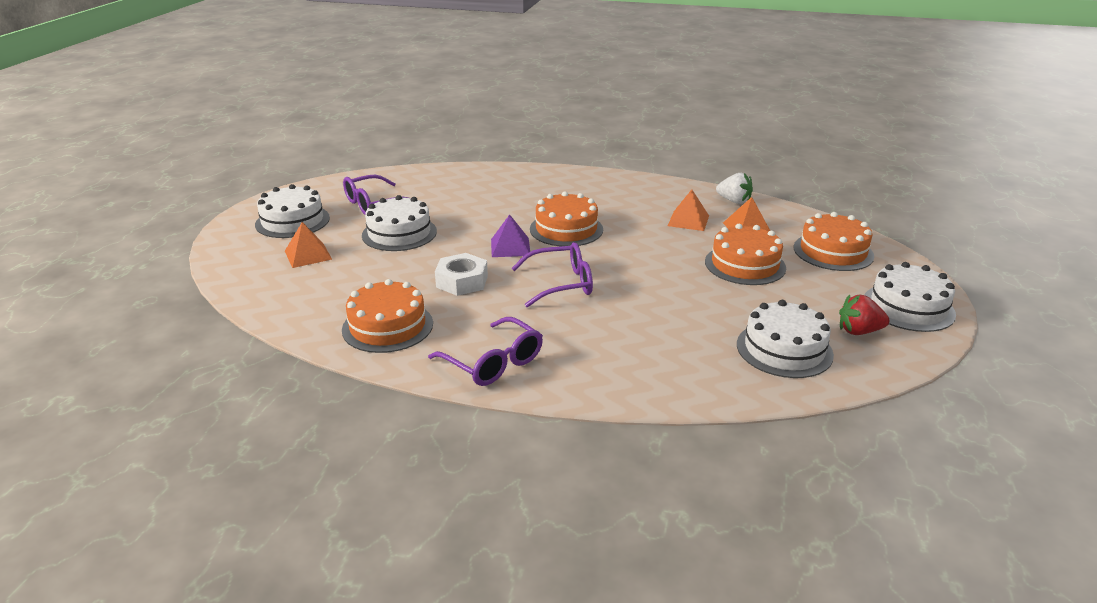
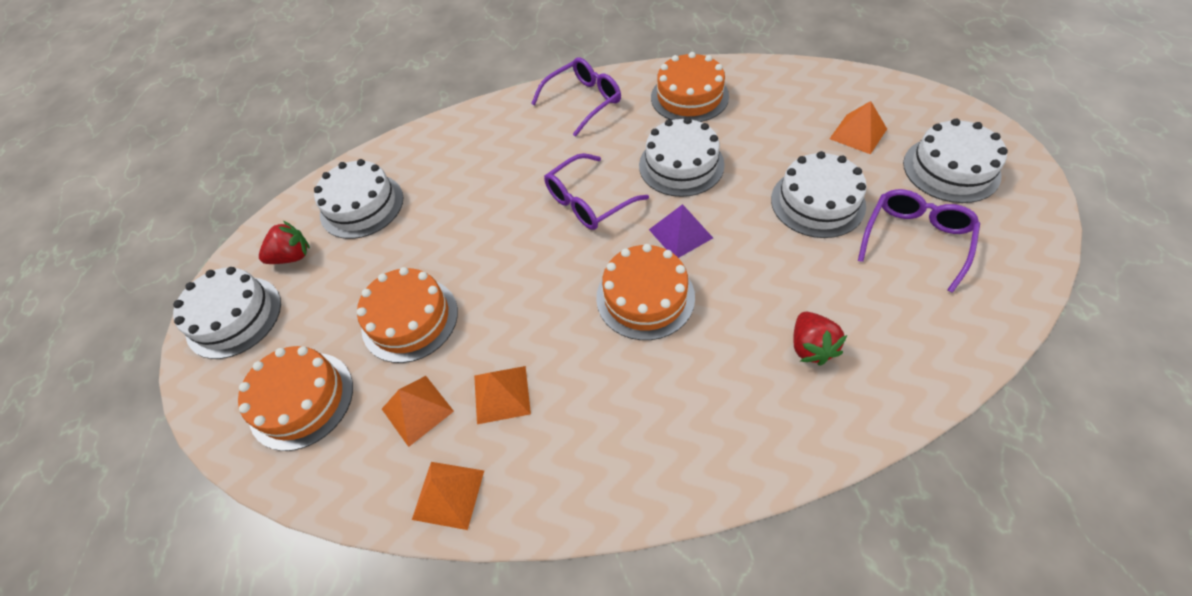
camera: 160 degrees right, 25 degrees up
(462, 281) = (681, 165): white nut -> white cake
(493, 191) = (810, 347): none -> red strawberry
(493, 362) = (583, 101): purple glasses -> purple glasses turned 120 degrees clockwise
(734, 201) = (448, 494): white strawberry -> orange pyramid

